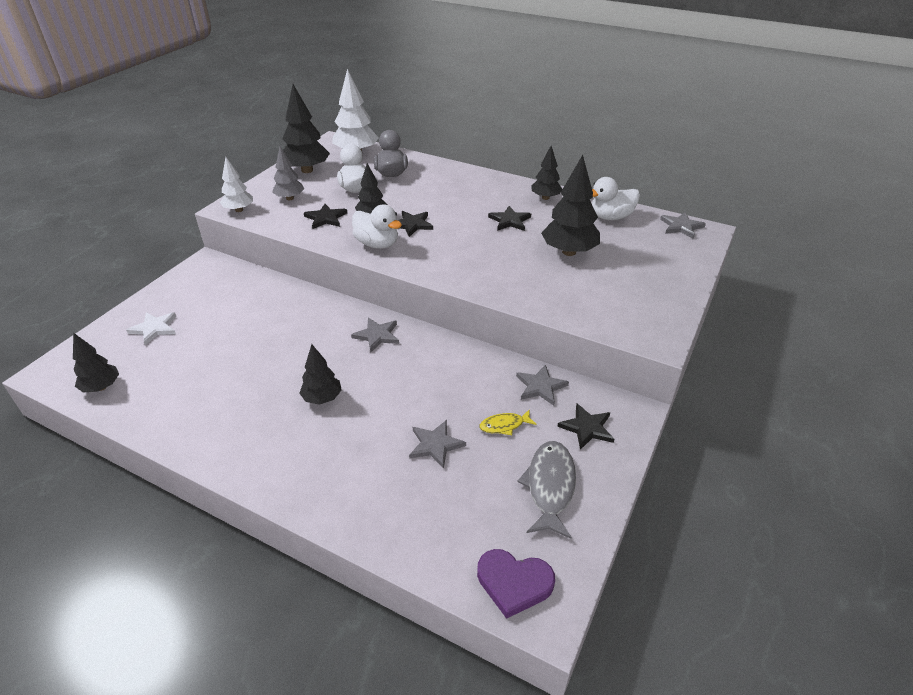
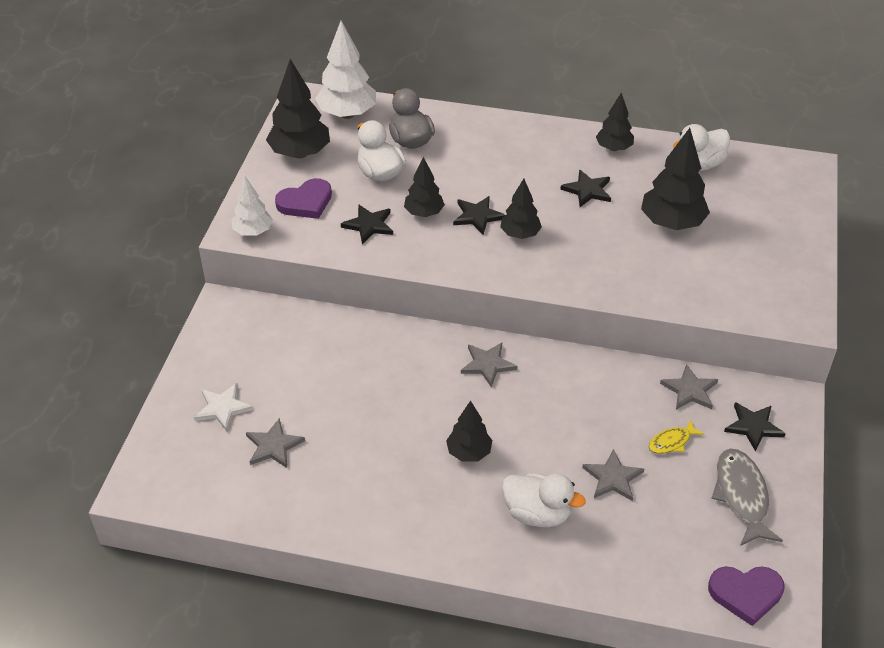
camera: 15 degrees left, 5 degrees up
(101, 387) = (213, 493): black tree -> black tree (520, 234)
(290, 198) = (305, 202): grey tree -> purple heart
(377, 244) = (452, 252): white duck -> white duck (537, 513)
(681, 226) = (780, 165): grey star -> grey star (273, 446)

